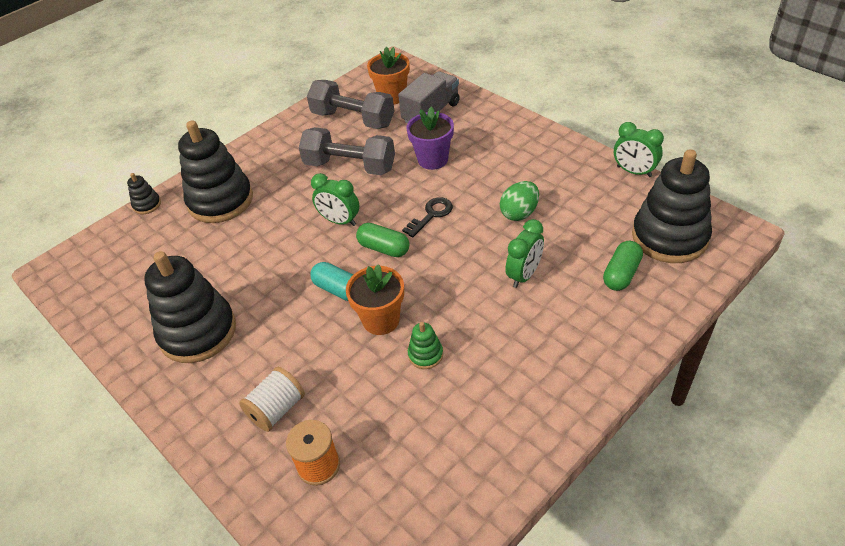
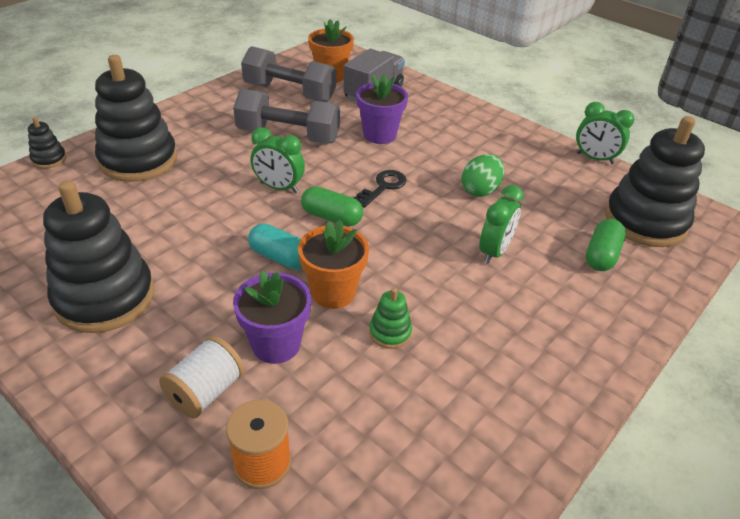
camera: 10 degrees left, 5 degrees down
(332, 368) = (276, 344): none -> purple flower pot

